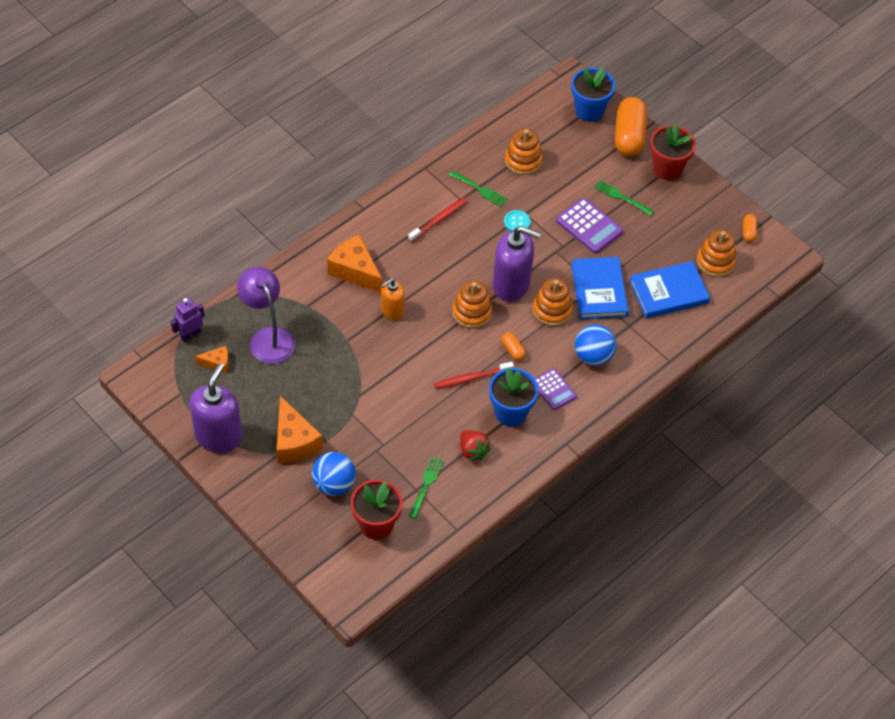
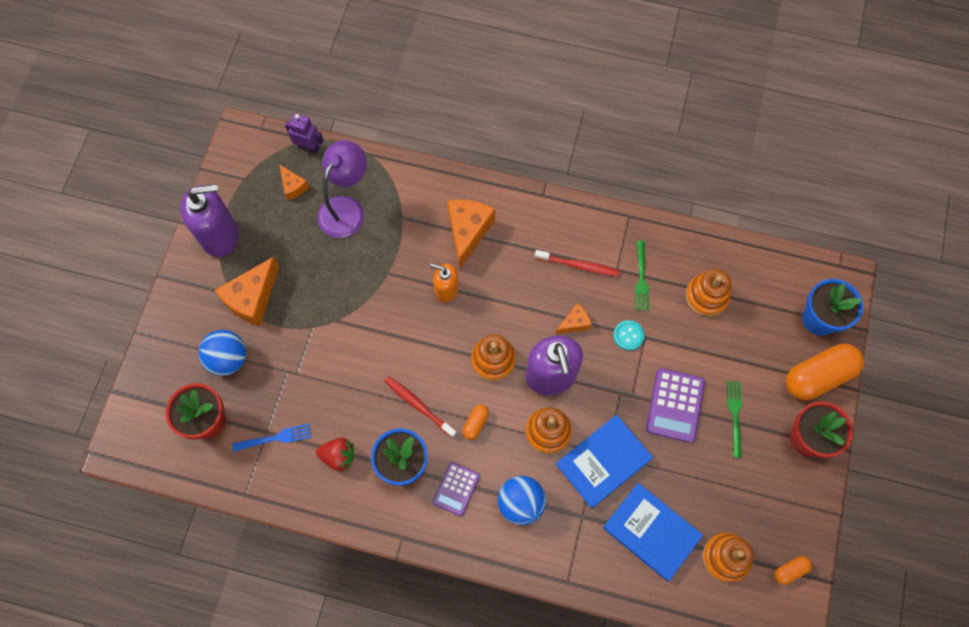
camera: 60 degrees right, 15 degrees up
(426, 485) = (276, 438): green fork -> blue fork
(473, 451) = (338, 456): red strawberry -> red strawberry turned 105 degrees counterclockwise
(482, 247) = (574, 323): none -> orange cheese

